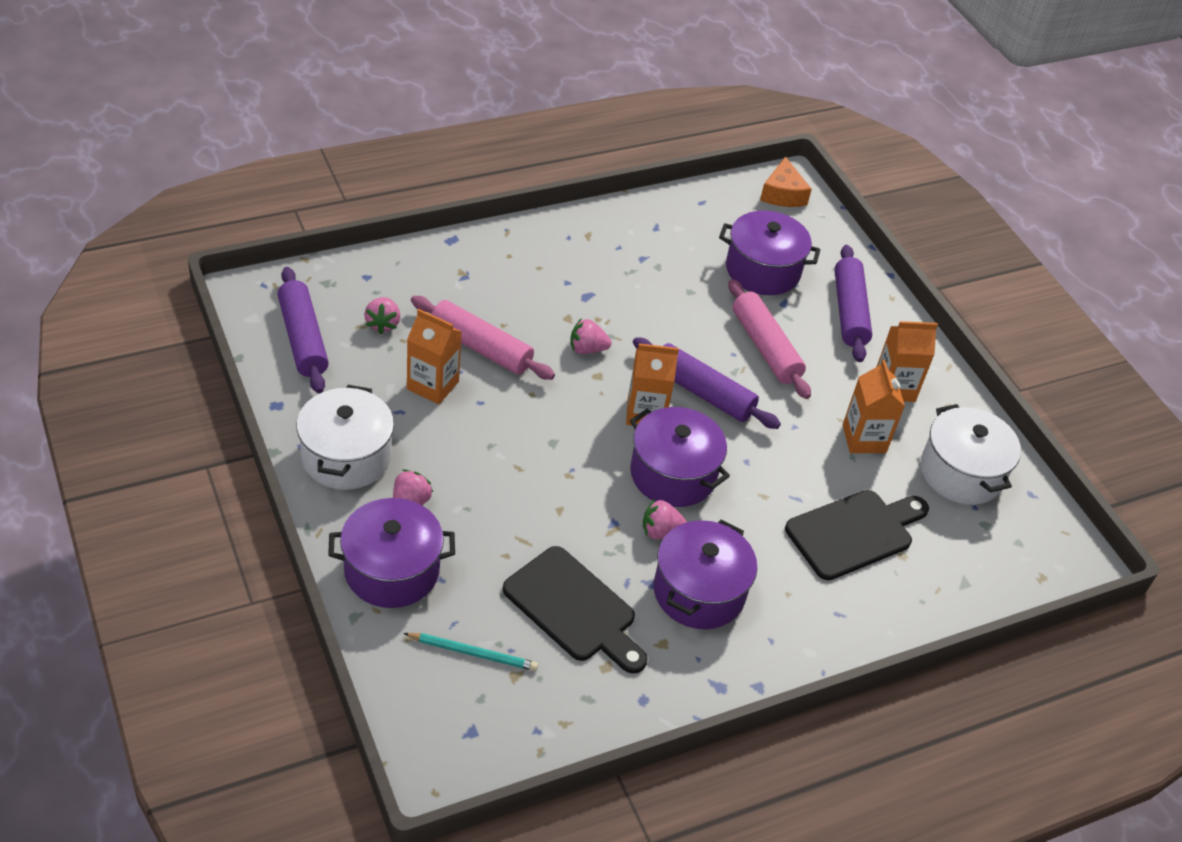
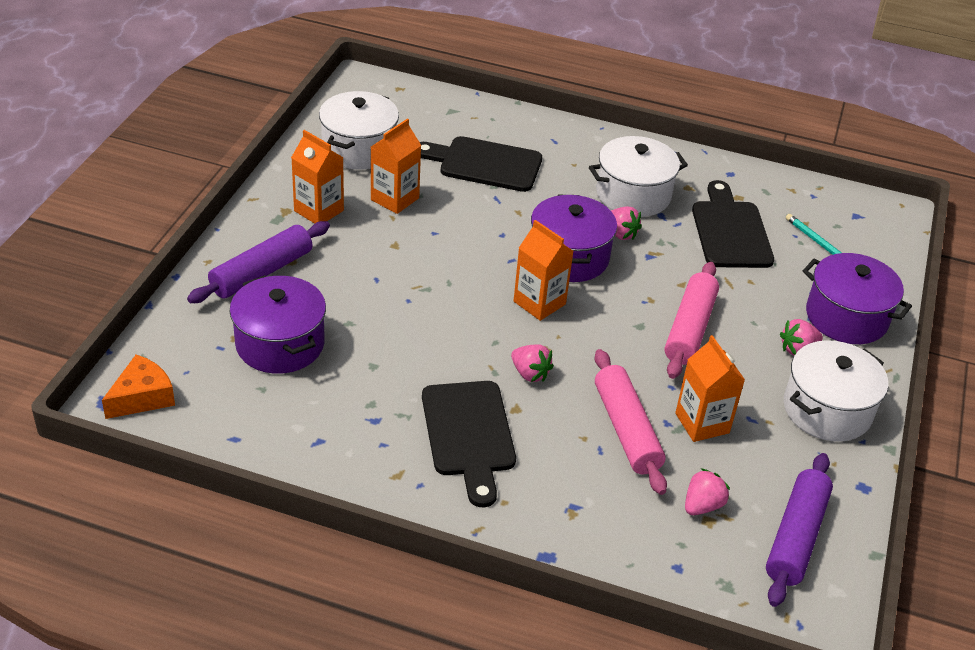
camera: 135 degrees left, 5 degrees down
(577, 283) = (469, 434): none -> black cutting board
(699, 592) = (633, 195): purple pot -> white pot
(702, 392) = (474, 290): purple rolling pin -> none
(765, 347) = (375, 289): pink rolling pin -> pink rolling pin (689, 329)

